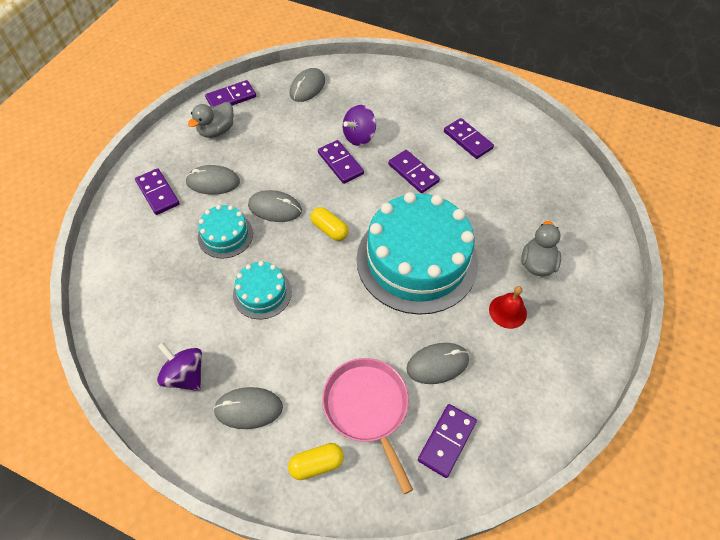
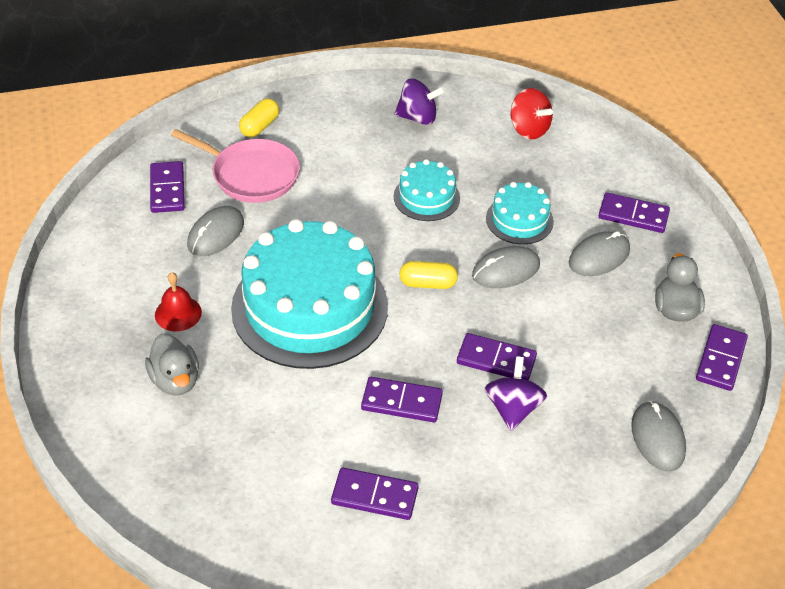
camera: 140 degrees right, 10 degrees down
(125, 302) = (528, 129): none -> red spinning top
(248, 409) = (345, 126): grey mouse -> none

